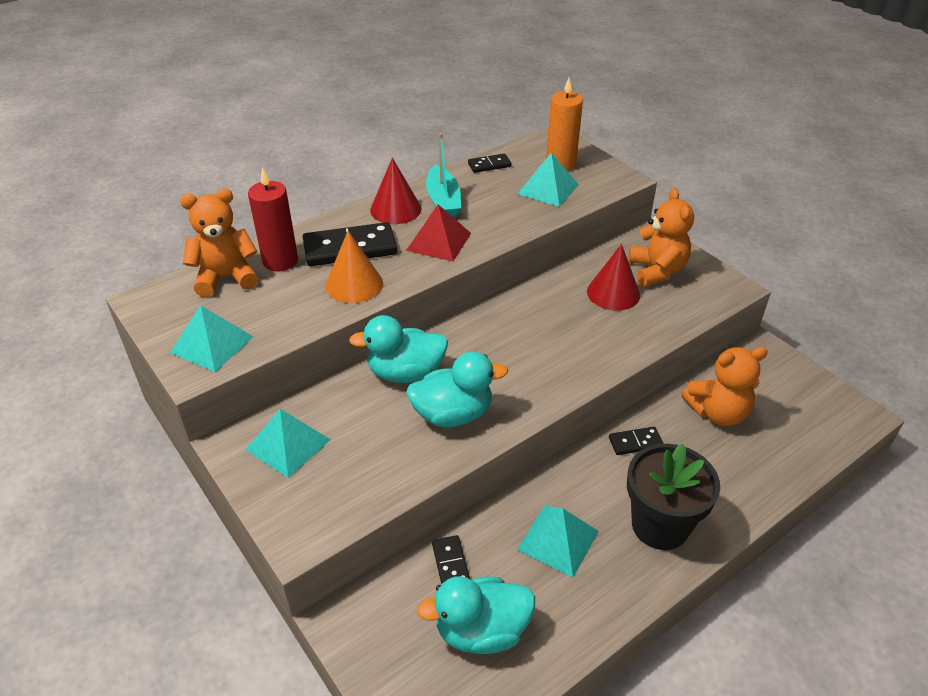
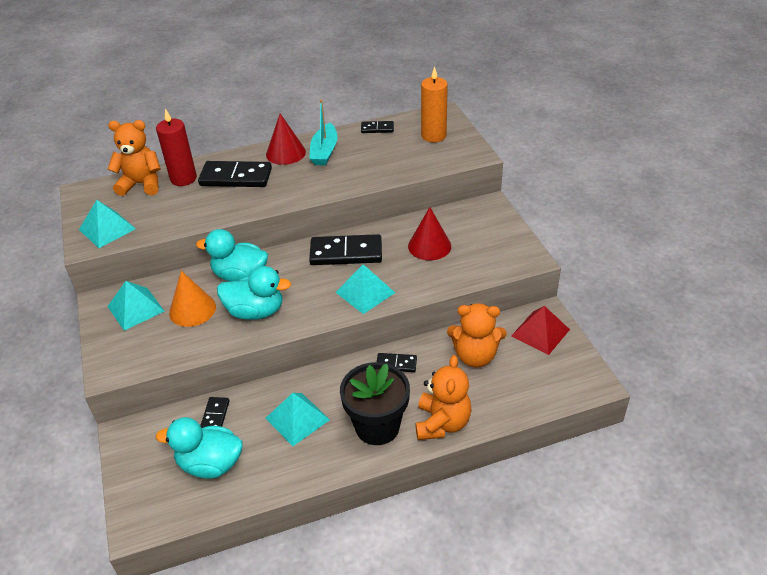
camera: 20 degrees right, 0 degrees up
(354, 284) = (223, 204): orange cone -> orange cone (192, 309)
(438, 241) = (301, 182): red pyramid -> red pyramid (540, 332)
(521, 319) = (346, 253): none -> black domino
(548, 189) = (410, 154): turquoise pyramid -> turquoise pyramid (365, 292)
(657, 271) = (476, 235): orange teddy bear -> orange teddy bear (442, 423)

